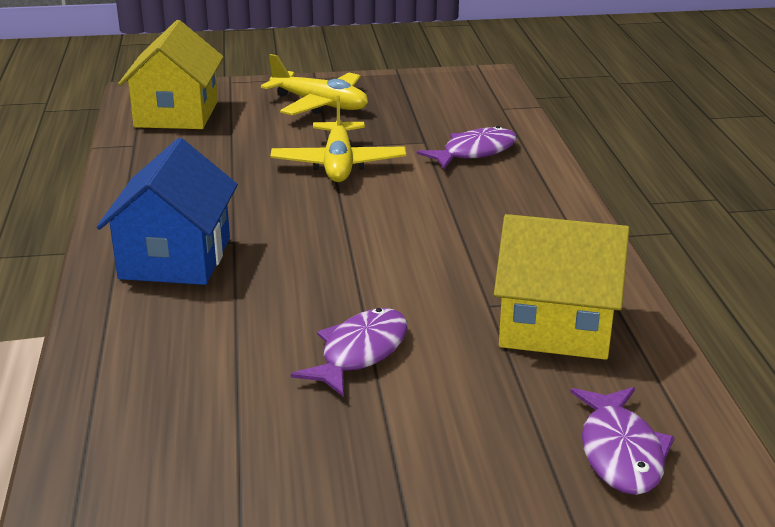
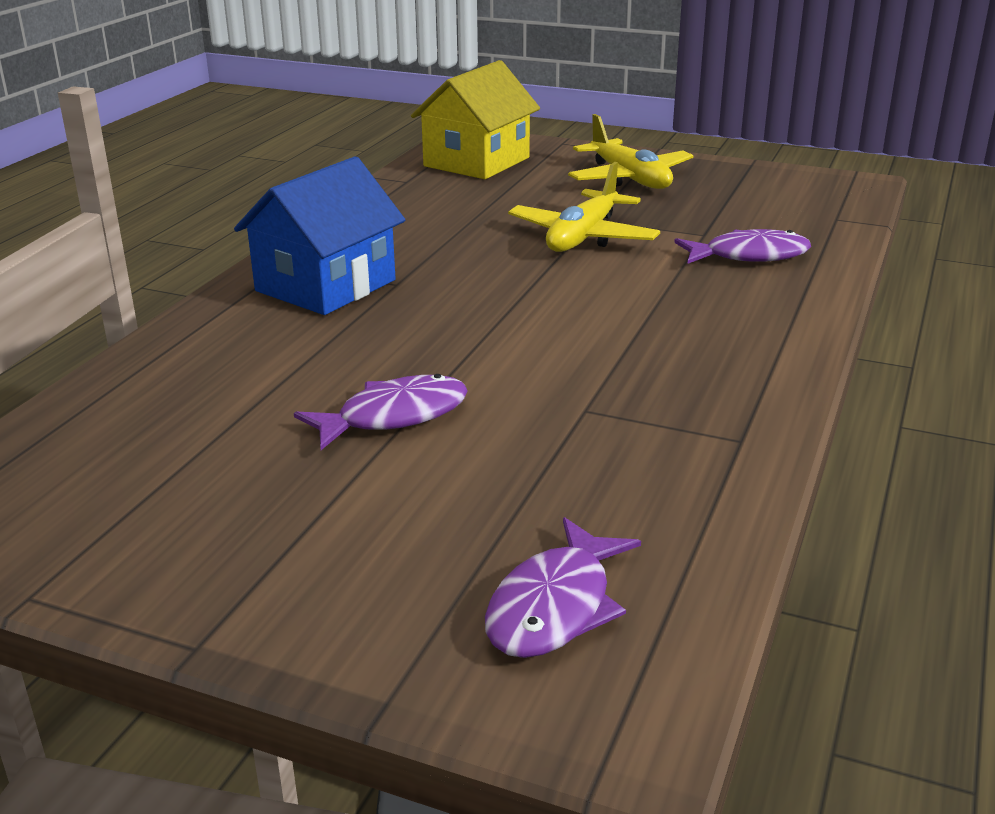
camera: 30 degrees right, 0 degrees up
(556, 326) = (636, 452): yellow house -> none

